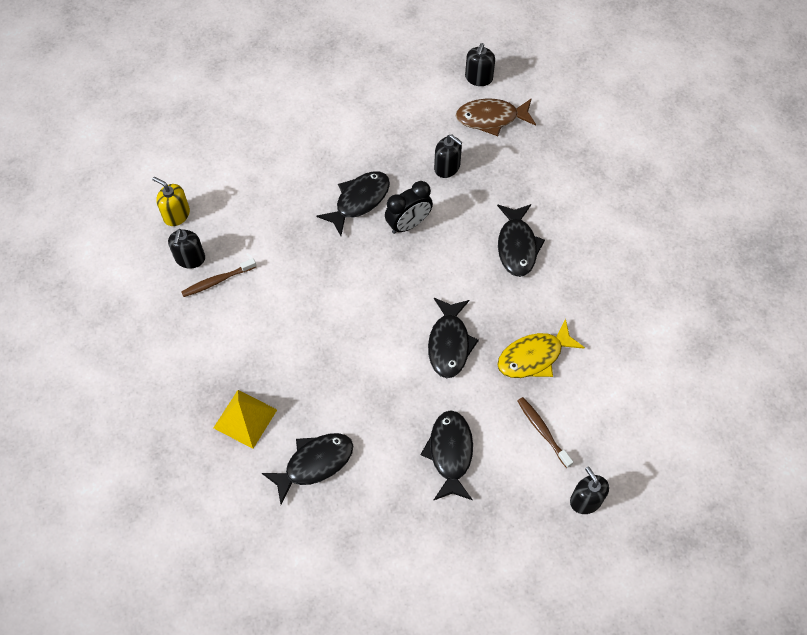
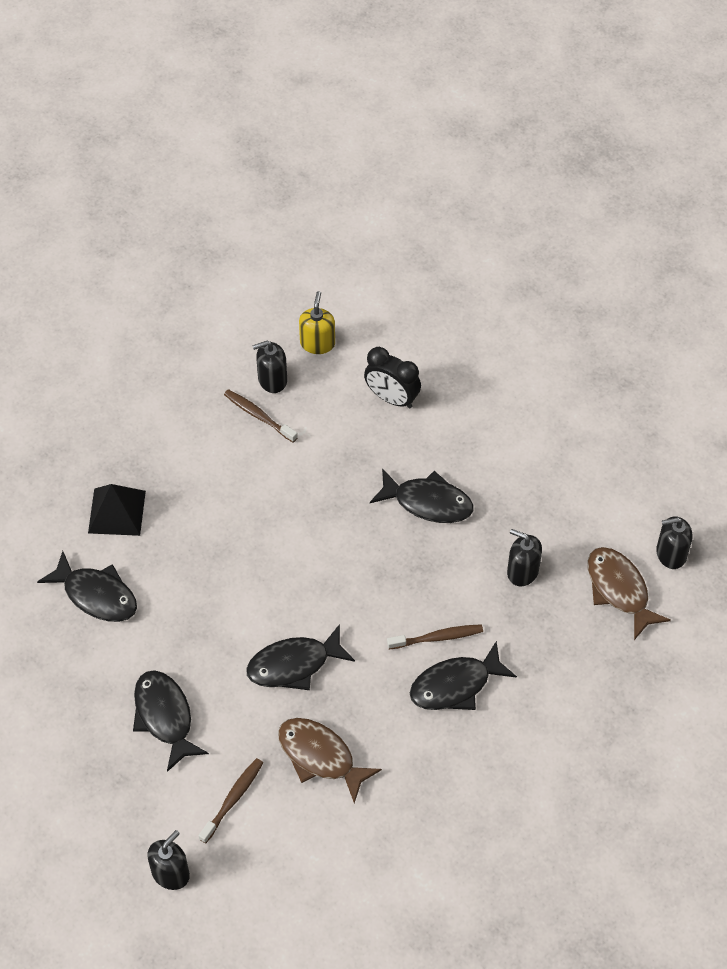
camera: 65 degrees right, 5 degrees down
(245, 418) = (117, 512): yellow pyramid -> black pyramid
(408, 224) = (424, 563): black clock -> black clock (392, 398)
(447, 167) = (522, 571): black soap dispenser -> black soap dispenser turned 105 degrees clockwise
(450, 453) = (165, 717): black fish -> black fish turned 90 degrees counterclockwise
(473, 241) = (437, 637): none -> brown toothbrush
(534, 356) = (320, 757): yellow fish -> brown fish

